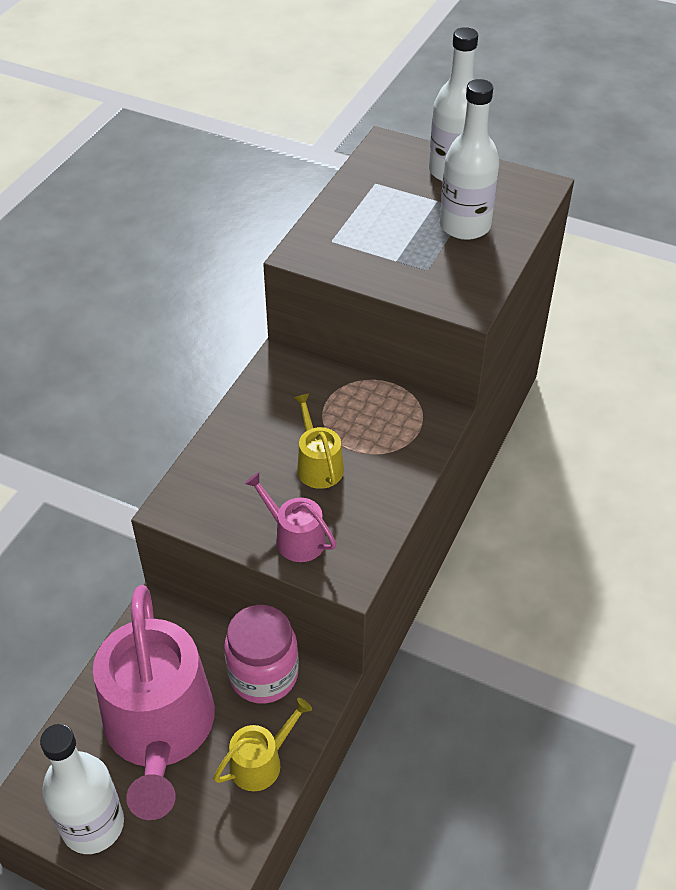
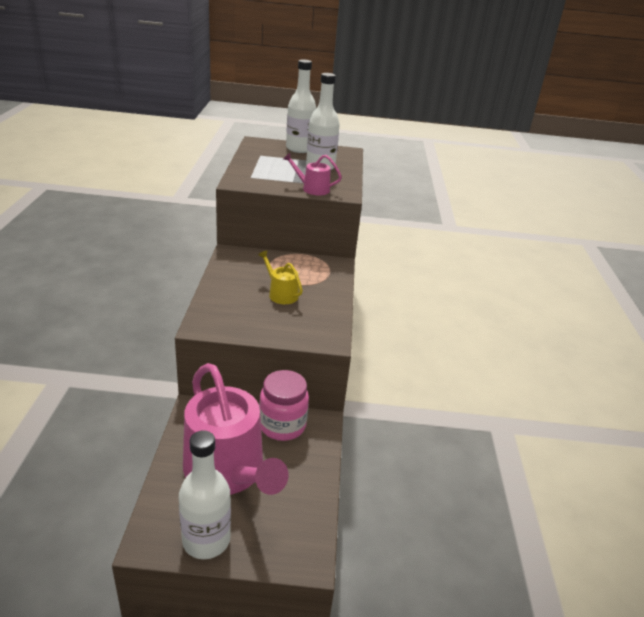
camera: 25 degrees left, 15 degrees down
(261, 762) = (305, 472): yellow watering can -> none
(295, 538) = (287, 328): pink watering can -> pink watering can (312, 189)

